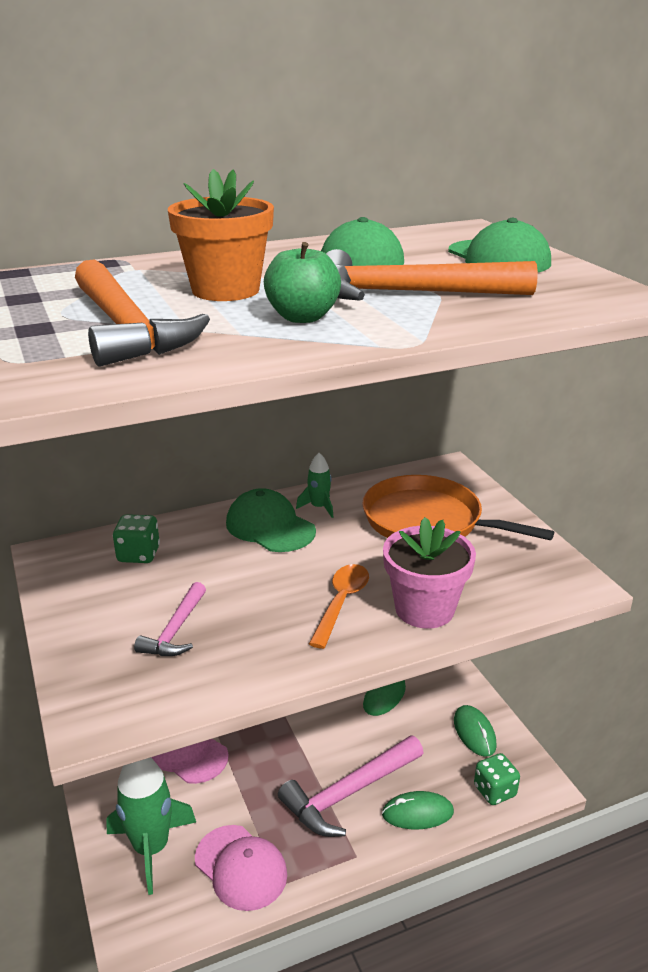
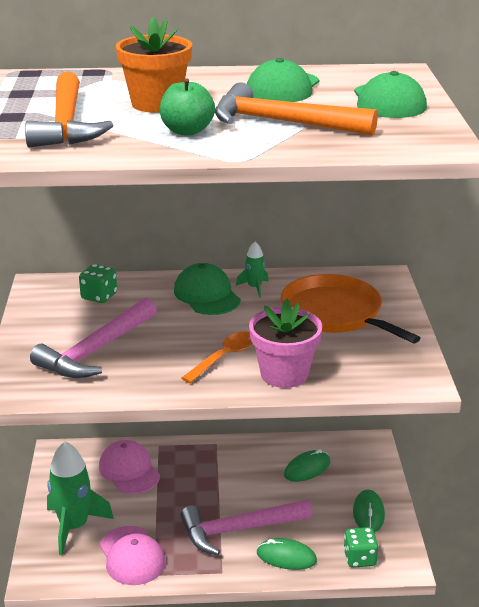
camera: 20 degrees right, 0 degrees up
(175, 630) = (95, 351): pink hammer -> pink hammer, size x1.80

